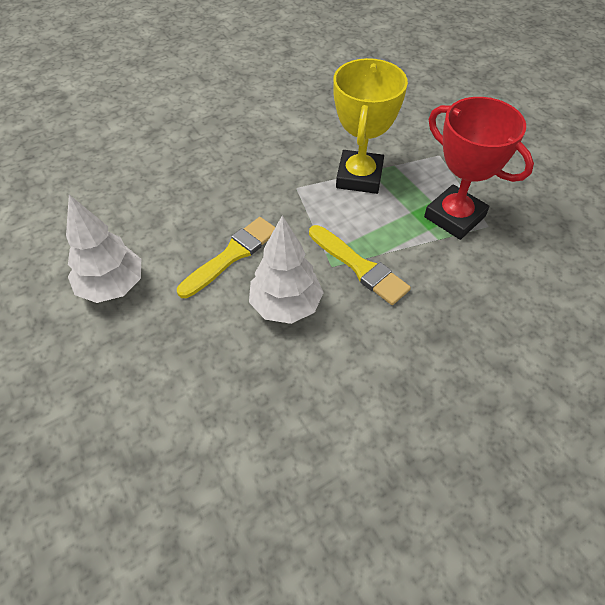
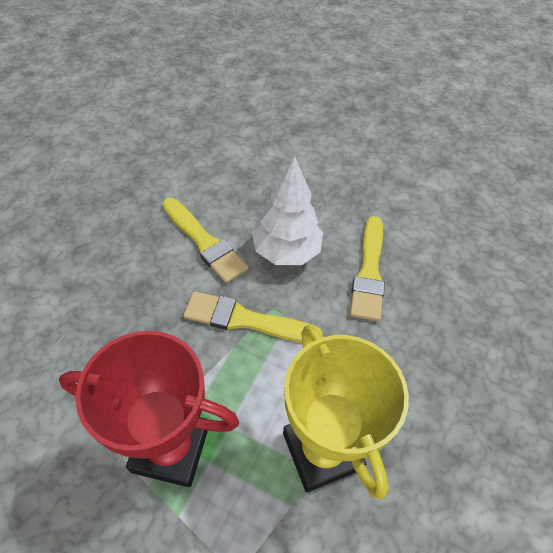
camera: 145 degrees right, 0 degrees up
(112, 286) = (429, 203): white tree -> none
(356, 352) = (205, 242): none -> yellow brush

